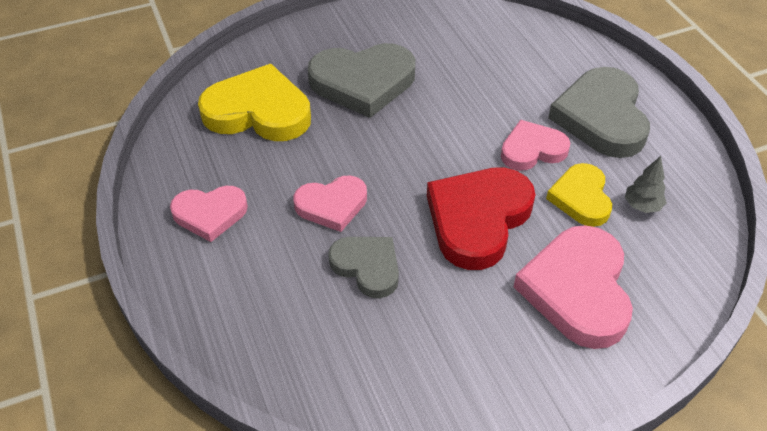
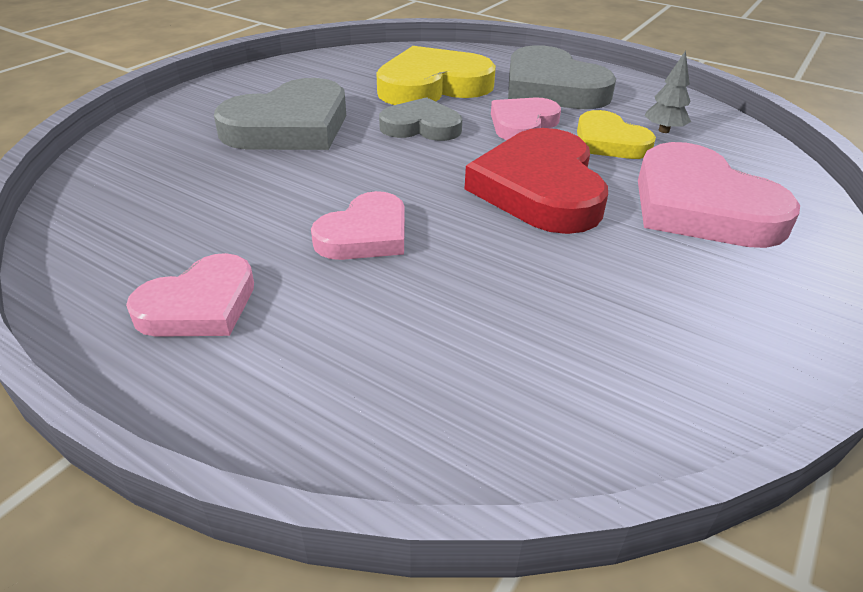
camera: 35 degrees left, 10 degrees down
(258, 111) = (178, 184): yellow heart -> yellow heart (433, 86)
(367, 267) = (474, 274): grey heart -> grey heart (421, 126)

